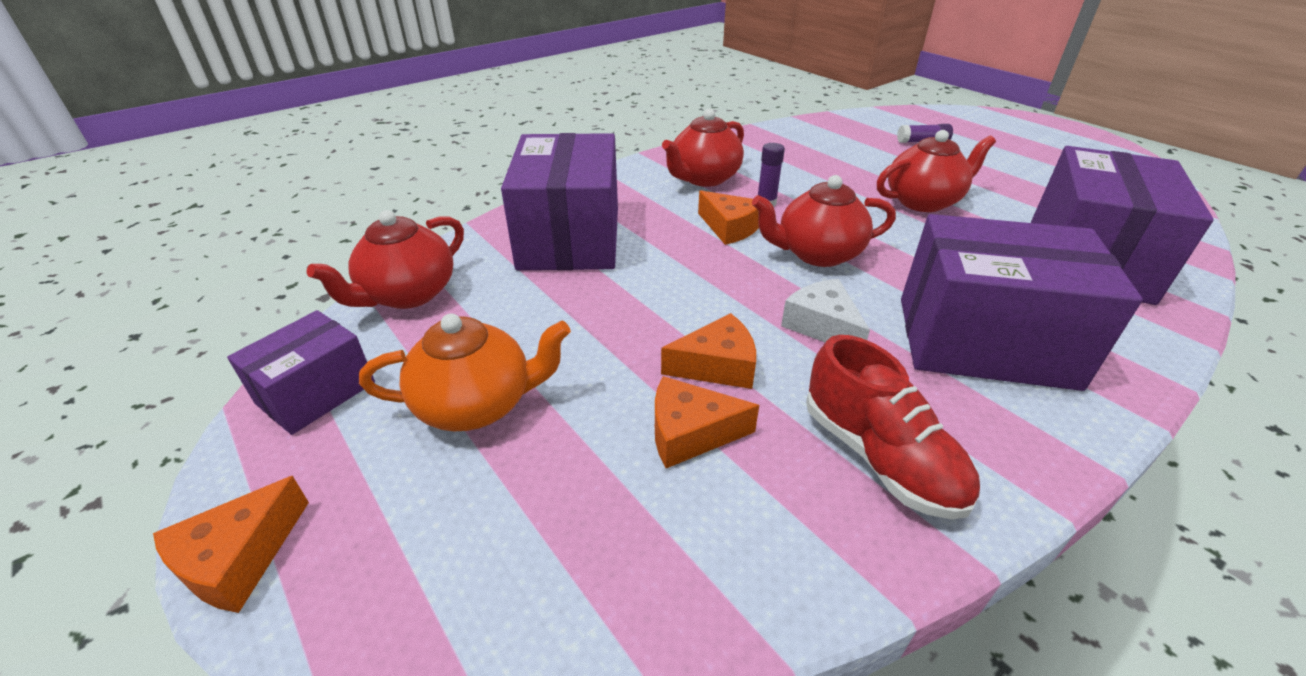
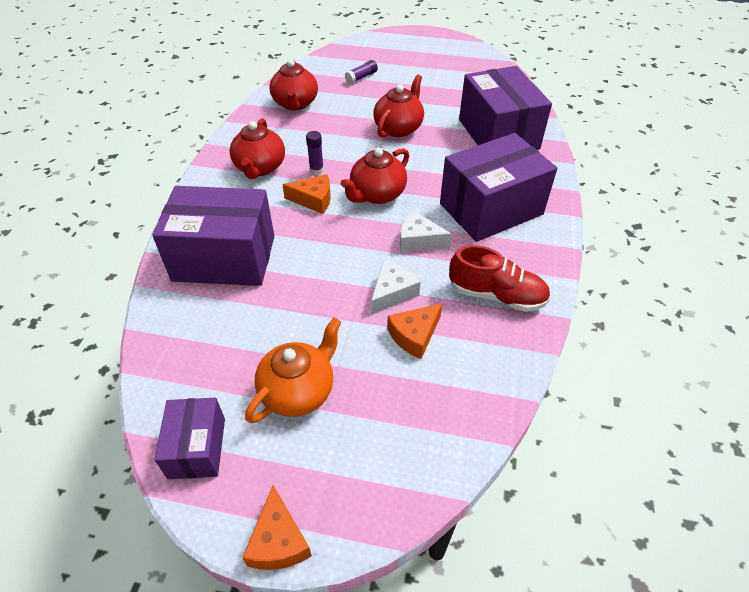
camera: 40 degrees left, 10 degrees up
(408, 294) = (168, 357): red teapot -> red teapot (295, 104)
(570, 237) = (224, 258): purple box -> purple box turned 45 degrees counterclockwise
(717, 366) = (392, 293): orange cheese -> white cheese

